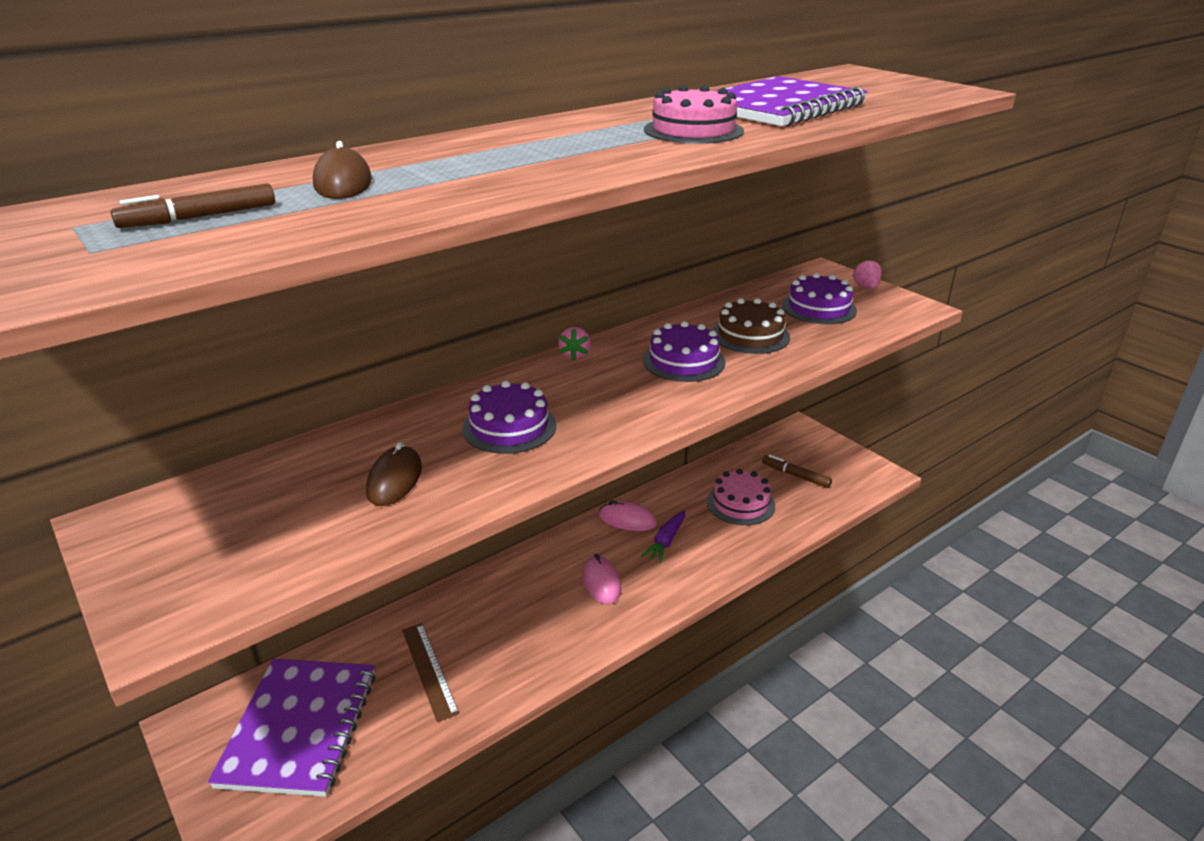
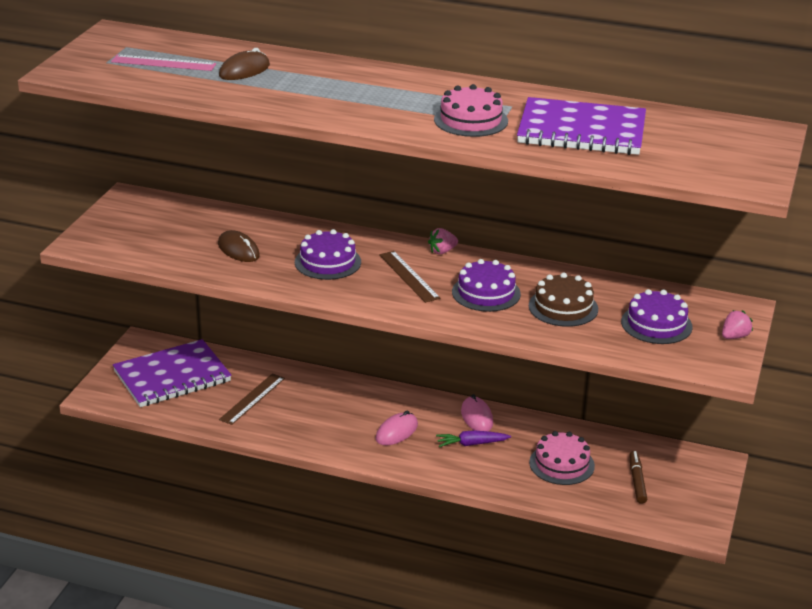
camera: 55 degrees right, 0 degrees up
(199, 217) = (163, 63): brown marker -> pink ruler
(394, 480) = (238, 250): brown mouse -> brown mouse turned 75 degrees clockwise
(602, 390) = (409, 276): none -> brown ruler

